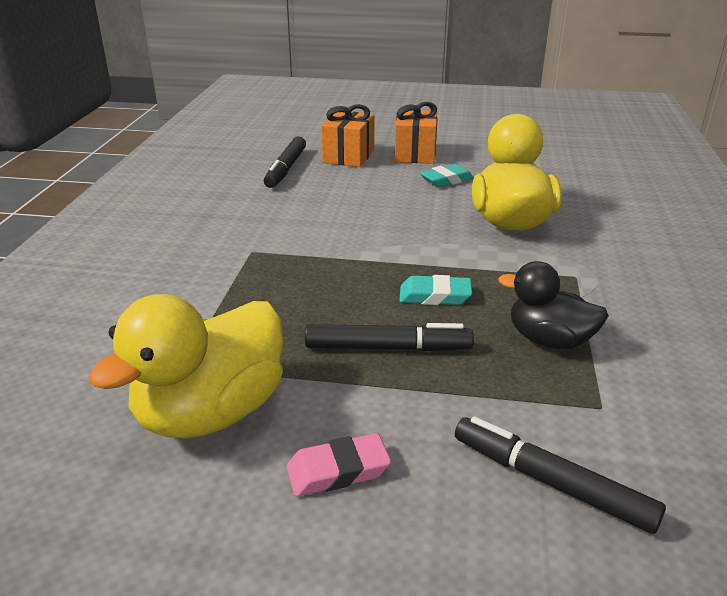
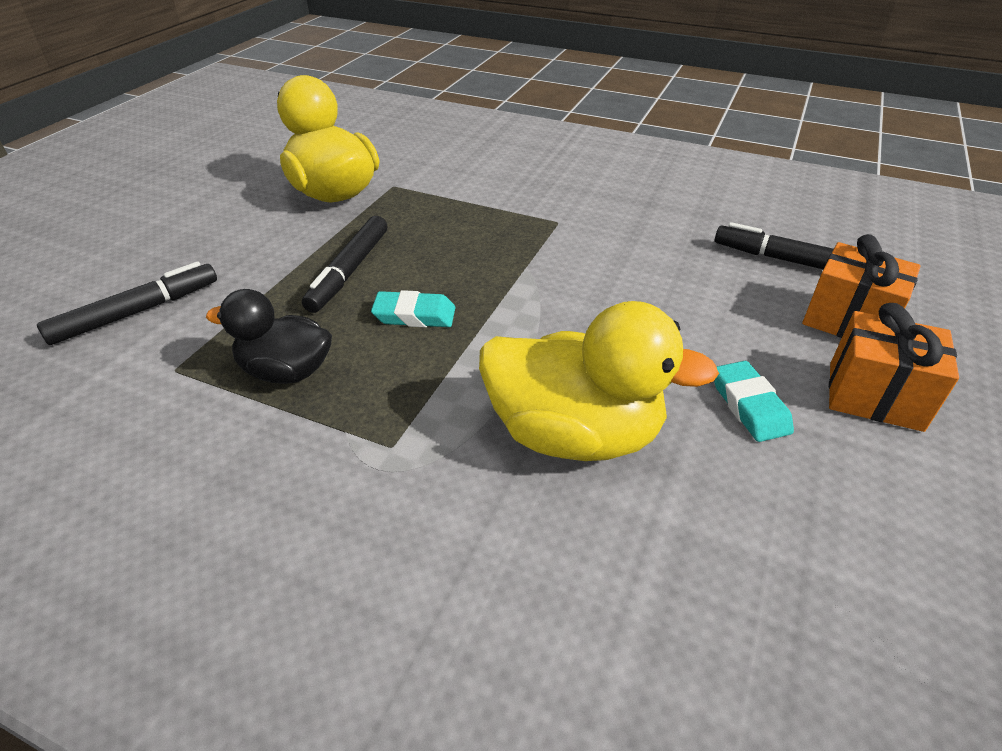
camera: 105 degrees right, 10 degrees up
(338, 470) = (237, 230): pink eraser -> none
(435, 296) = (414, 315): turquoise eraser -> turquoise eraser turned 75 degrees clockwise
(549, 340) = (286, 371): black duck -> black duck turned 120 degrees counterclockwise

